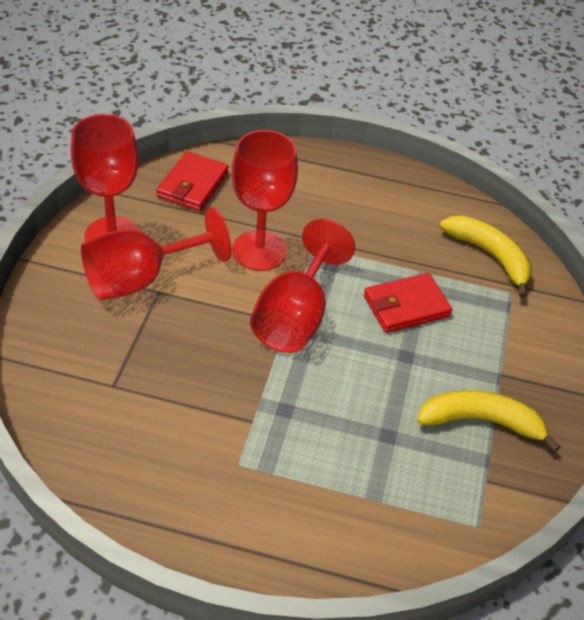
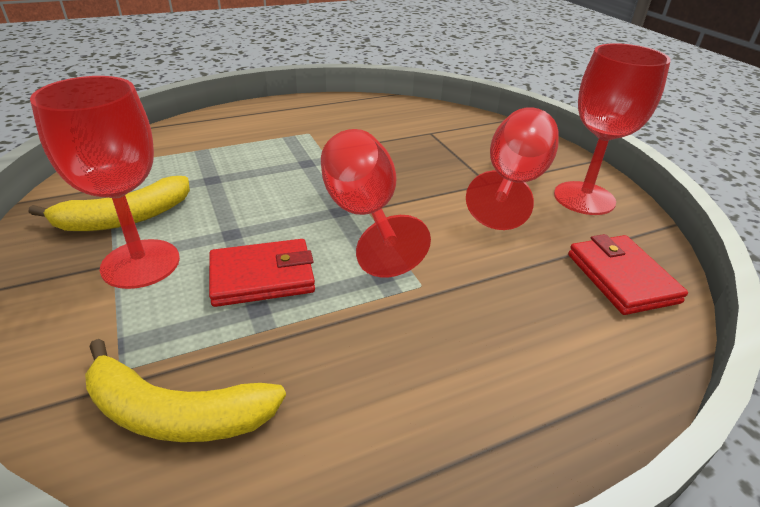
camera: 145 degrees right, 10 degrees down
(259, 251) = (464, 250): red goblet -> red goblet (140, 263)
(406, 306) = (262, 276): red wallet -> red wallet turned 45 degrees clockwise

